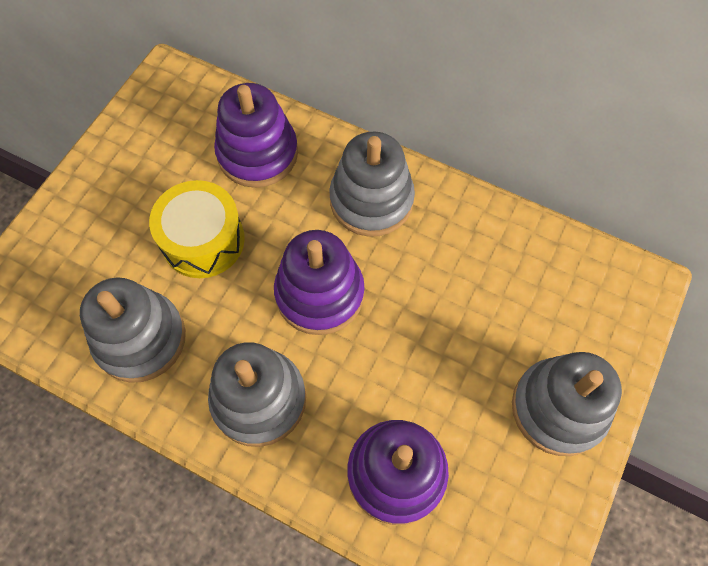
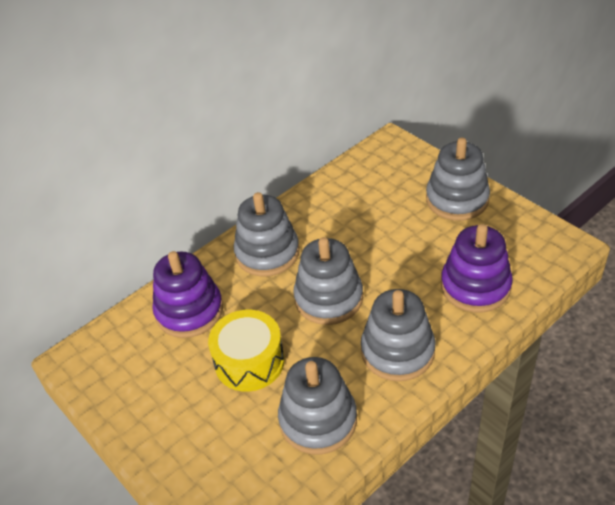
camera: 65 degrees left, 20 degrees down
(319, 294) = (328, 298): purple stacking toy -> grey stacking toy

